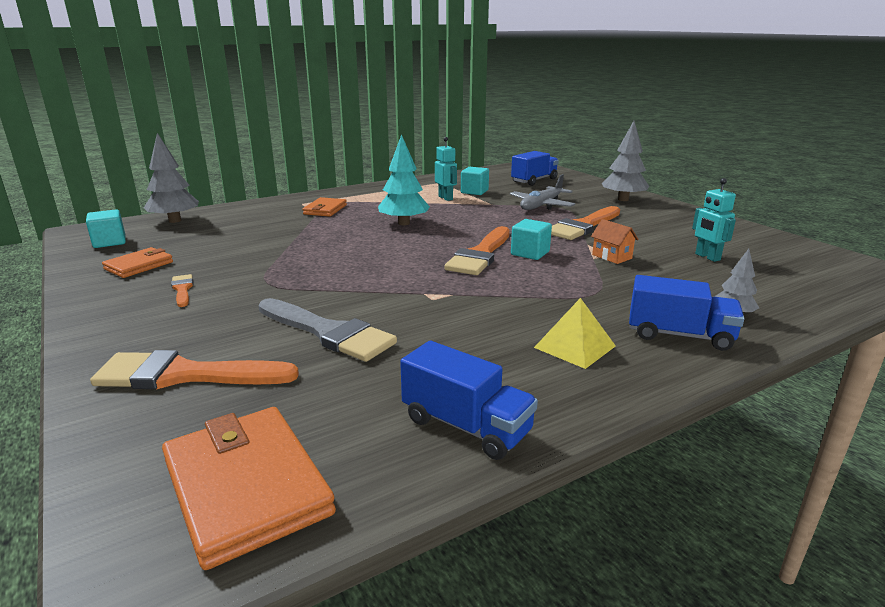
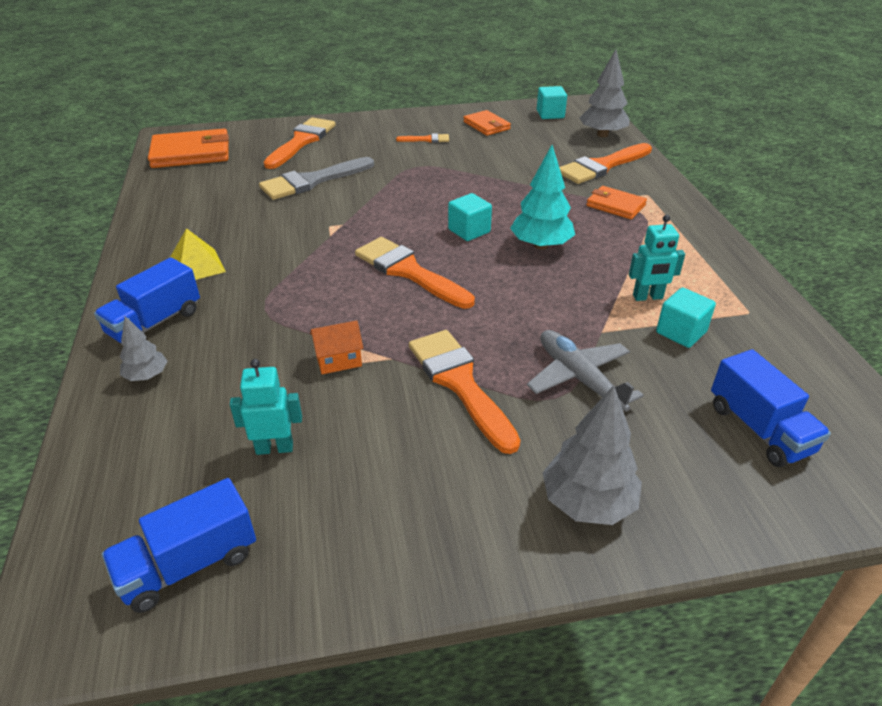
camera: 110 degrees right, 15 degrees up
(251, 217) = (602, 166): none -> orange brush
(466, 426) = (166, 206): blue truck -> blue truck (189, 564)
(530, 253) = (391, 304): turquoise cube -> turquoise cube (469, 231)

